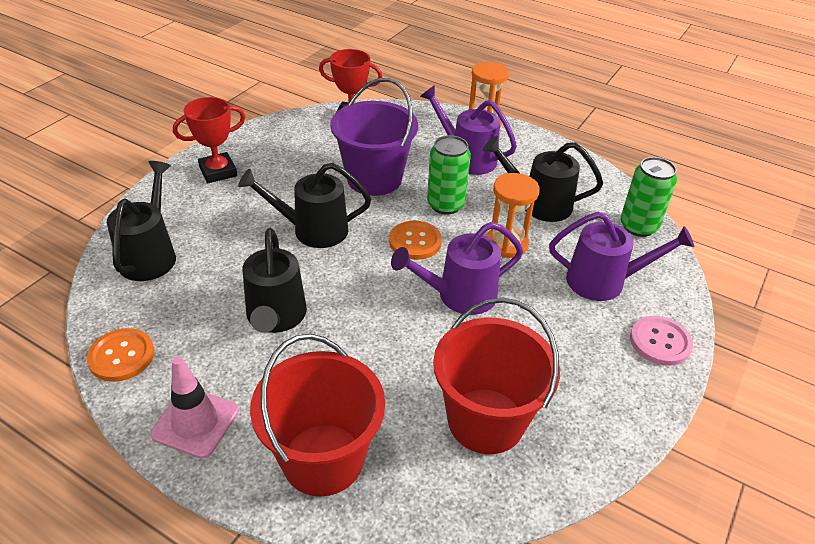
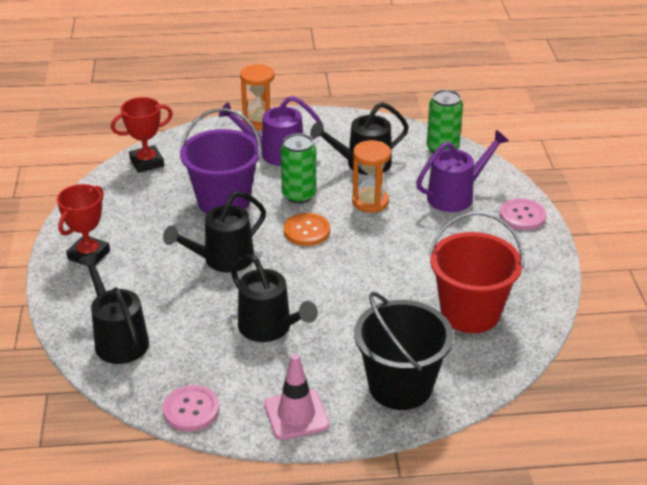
camera: 35 degrees left, 5 degrees down
(121, 356) = (191, 410): orange button -> pink button
(323, 459) = (400, 386): red bucket -> black bucket
(459, 296) = (376, 251): purple watering can -> none

